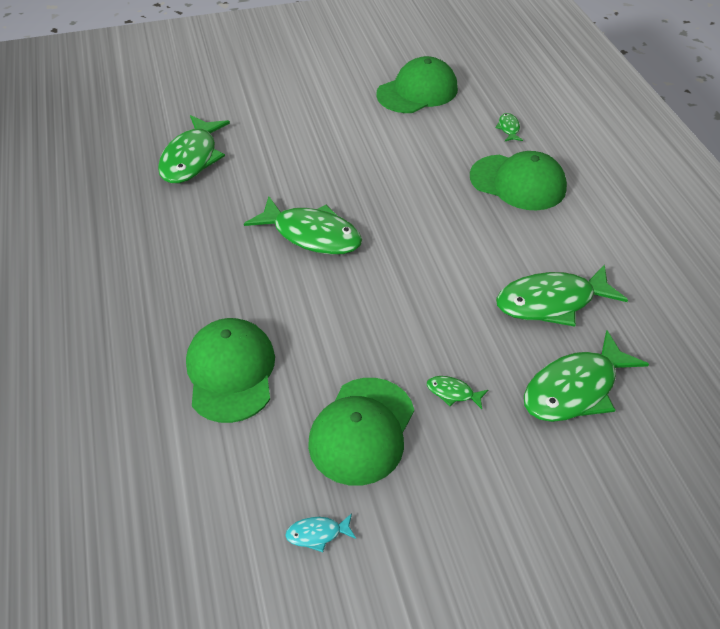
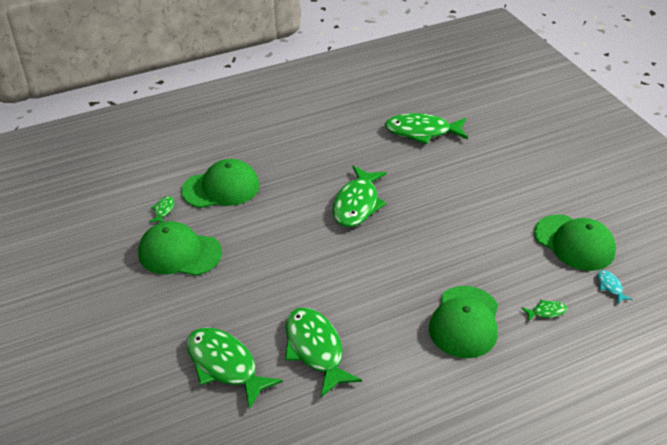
camera: 80 degrees right, 5 degrees down
(317, 534) = (105, 243): turquoise fish -> turquoise fish (610, 287)
(453, 393) = (215, 295): green fish -> green fish (163, 210)

